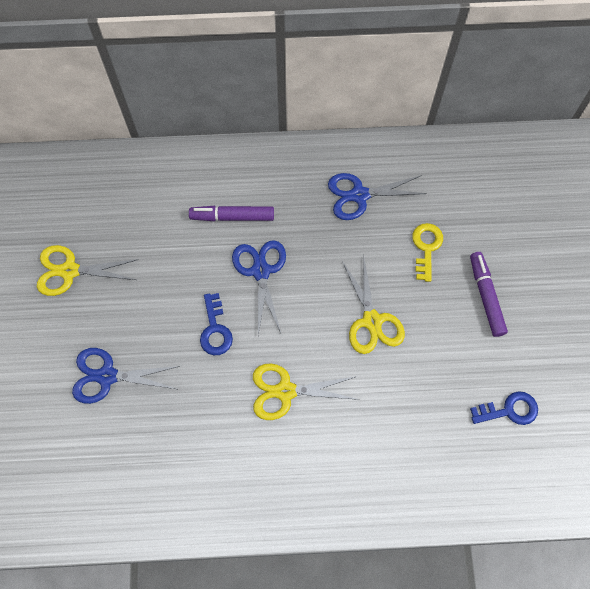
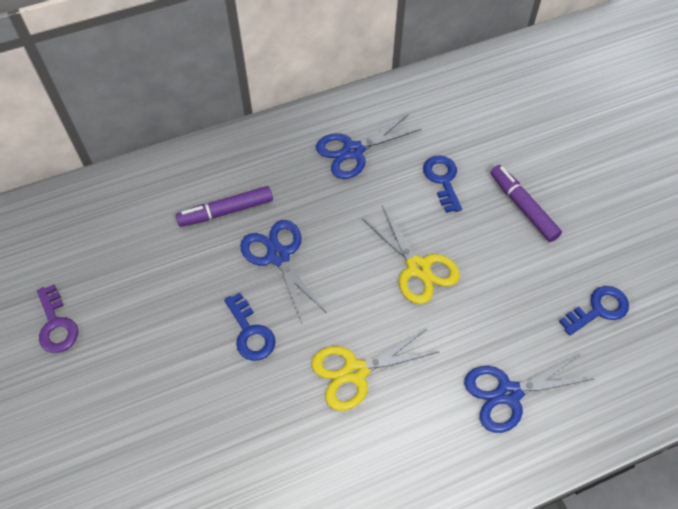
camera: 20 degrees left, 10 degrees down
(70, 271) = (56, 325): yellow scissors -> purple key
(107, 376) = (140, 427): blue scissors -> blue scissors (508, 393)
(426, 248) = (442, 180): yellow key -> blue key

